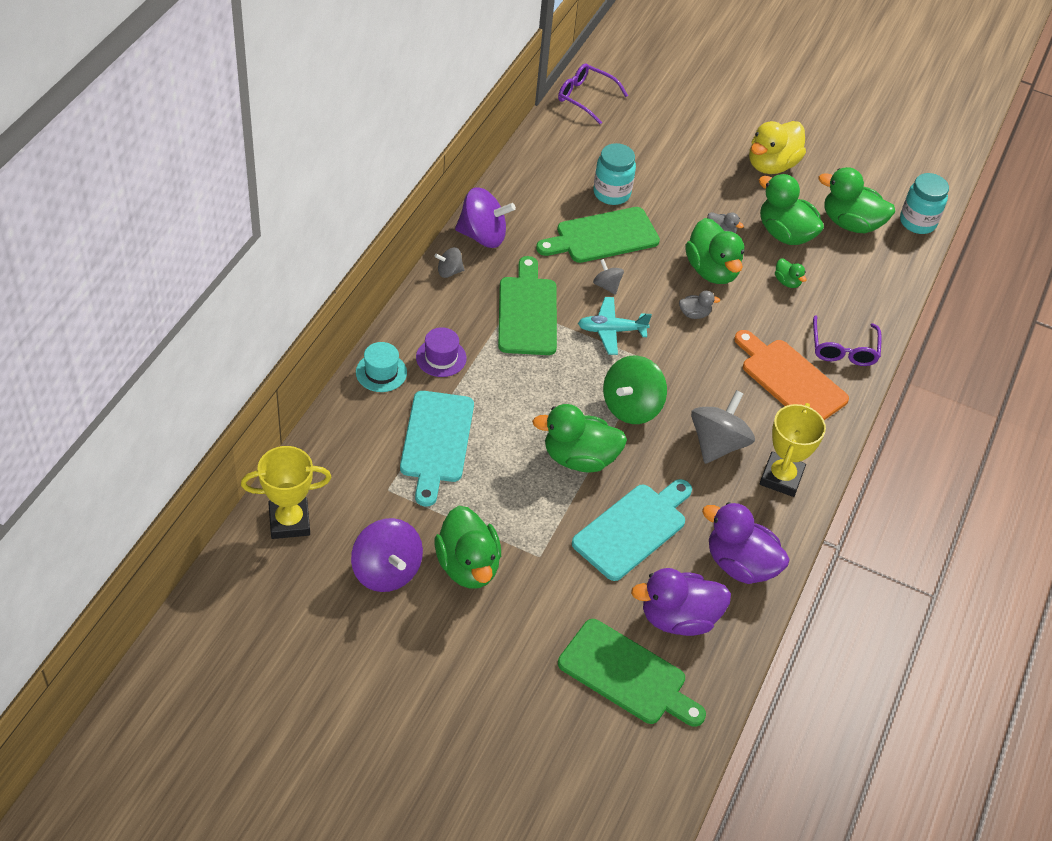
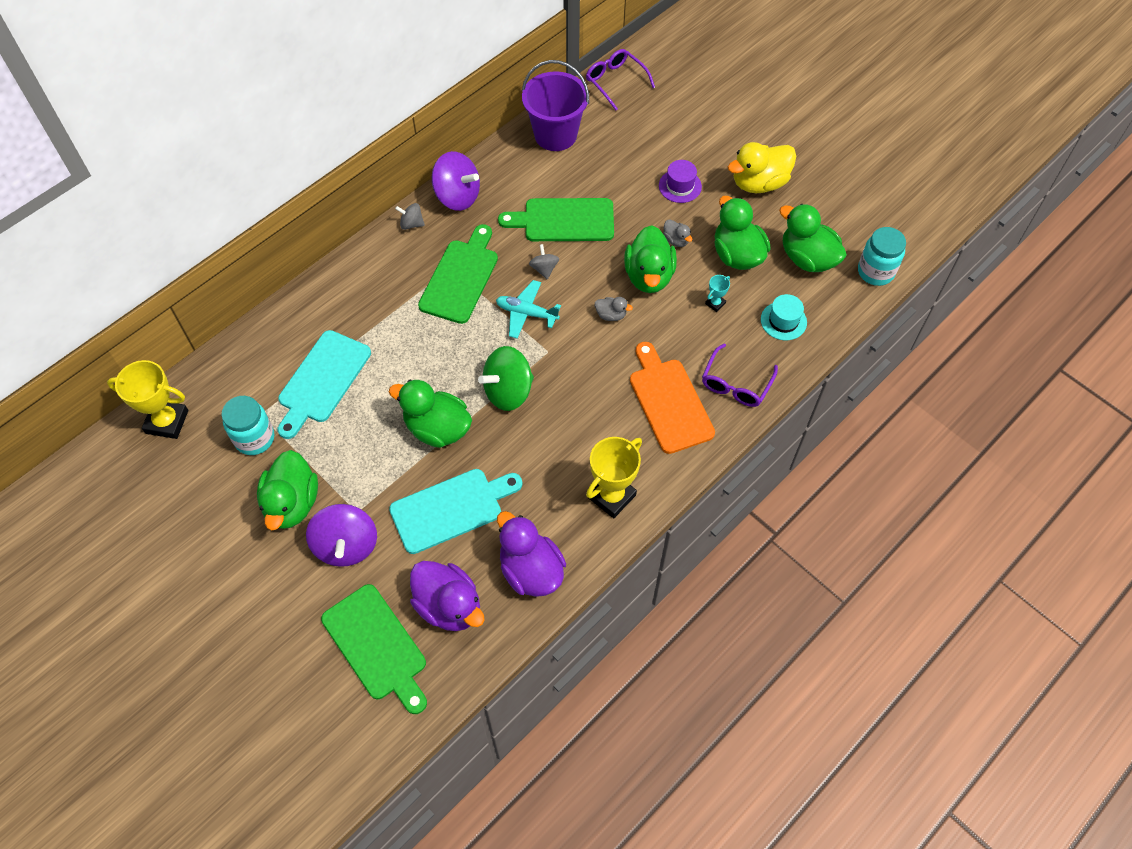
camera: 25 degrees right, 10 degrees up
(381, 372) = (308, 304): turquoise hat -> turquoise hat (783, 321)
(386, 571) = (223, 489): purple spinning top -> purple spinning top (346, 545)
(441, 357) = (365, 303): purple hat -> purple hat (680, 186)
(552, 158) = (555, 135): none -> purple bucket
(611, 193) = (593, 180): turquoise jar -> turquoise jar (254, 438)
(678, 618) = (449, 606): purple duck -> purple duck turned 150 degrees counterclockwise
(717, 444) = (569, 447): grey spinning top -> none
(787, 282) = (715, 303): green duck -> turquoise trophy

